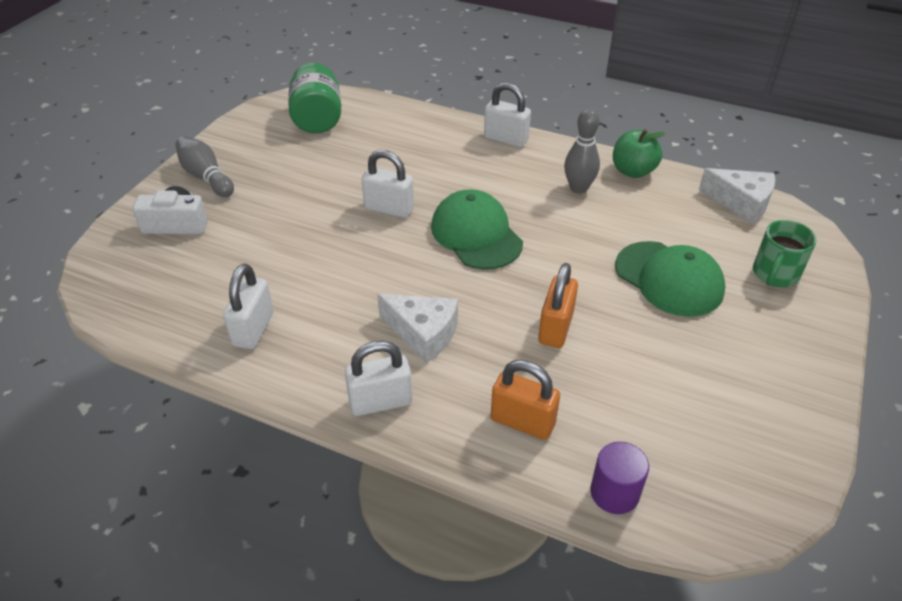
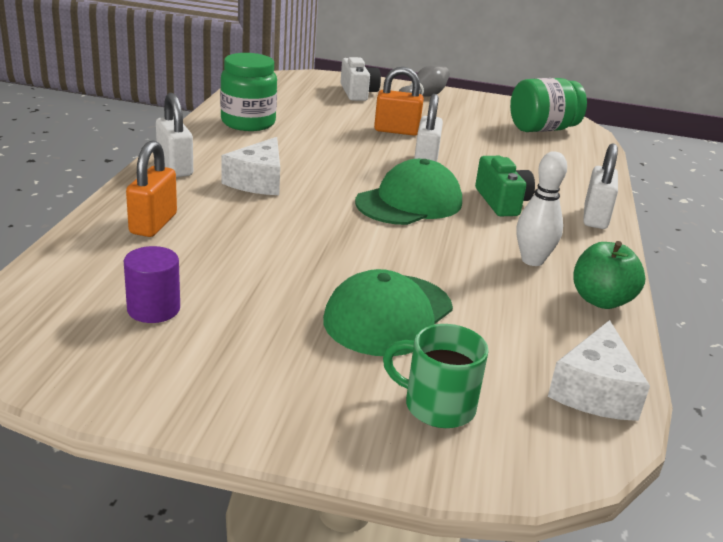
camera: 75 degrees right, 15 degrees down
(253, 329) = (248, 123): white padlock -> green jar
(476, 180) = (502, 202): none -> green camera
(555, 328) = (281, 241): orange padlock -> orange padlock (396, 131)
(578, 188) = (532, 260): grey bowling pin -> white bowling pin
(614, 493) = (65, 265): purple cylinder -> purple cylinder (153, 309)

